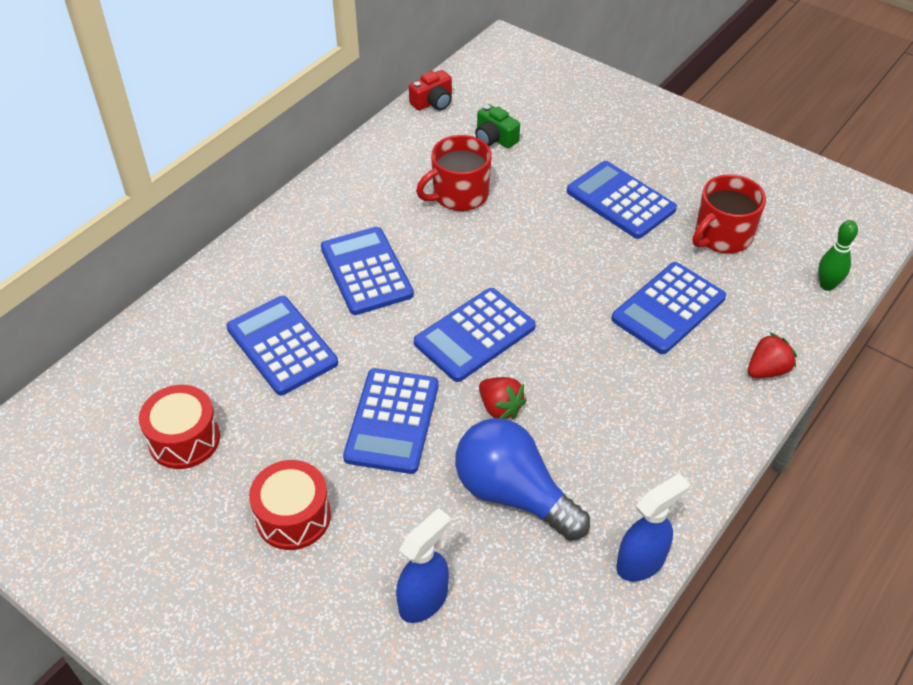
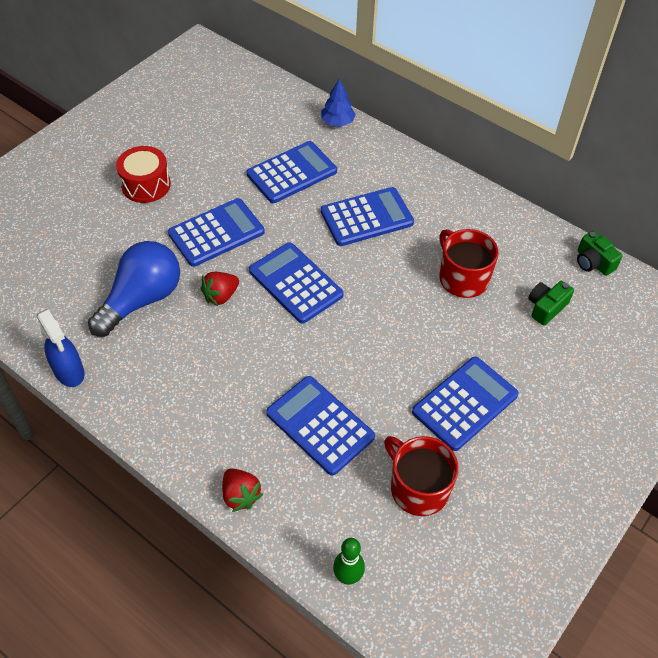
camera: 90 degrees right, 5 degrees up
(184, 439) = (215, 131): red drum -> none
(185, 300) = (337, 122): none -> blue tree
(392, 421) = (216, 233): blue calculator -> blue calculator turned 135 degrees clockwise
(424, 600) = (70, 249): blue spray bottle -> none
(433, 102) = (593, 262): red camera -> green camera

